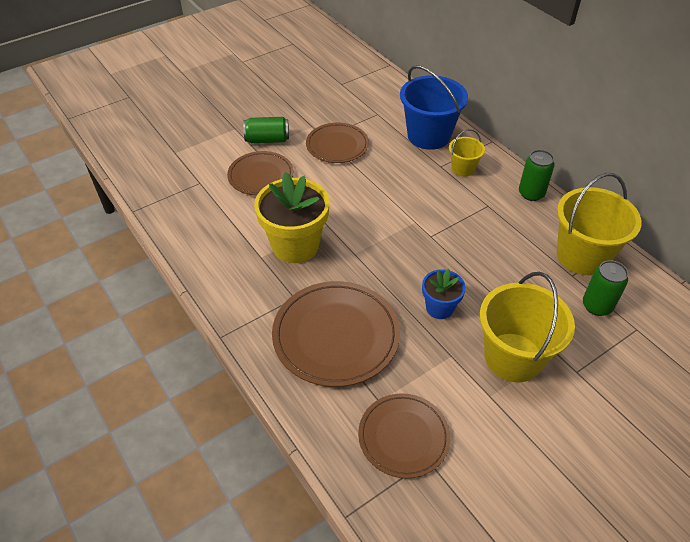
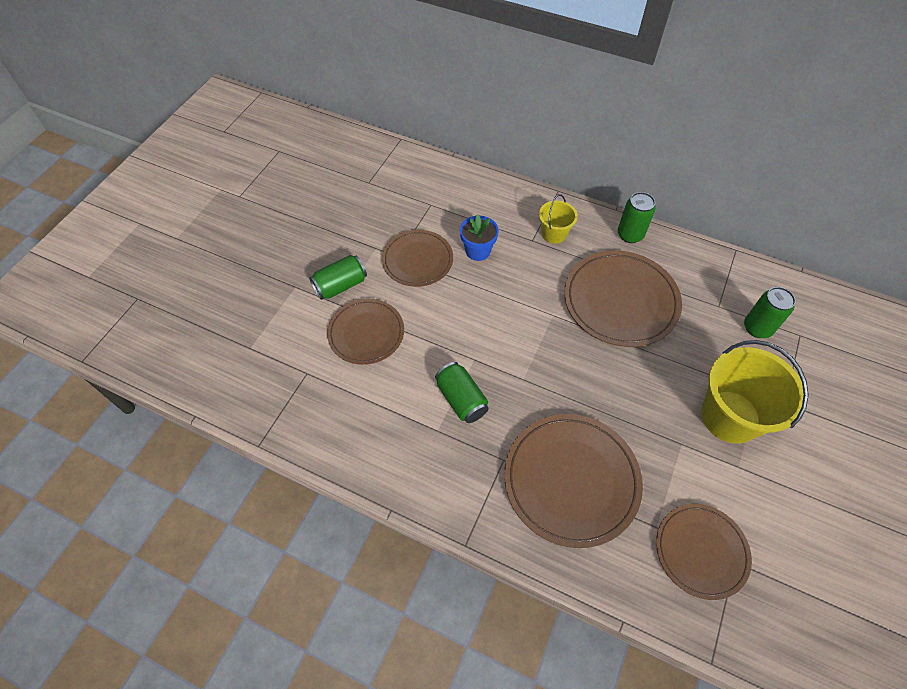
camera: 30 degrees left, 10 degrees up
(295, 245) = (461, 399): yellow flower pot -> green can
(429, 136) = (497, 209): blue bucket -> none
(439, 308) = (638, 399): blue flower pot -> blue flower pot (478, 251)
(482, 235) = (620, 301): none -> brown plate
(582, 256) = (713, 281): yellow bucket -> none

